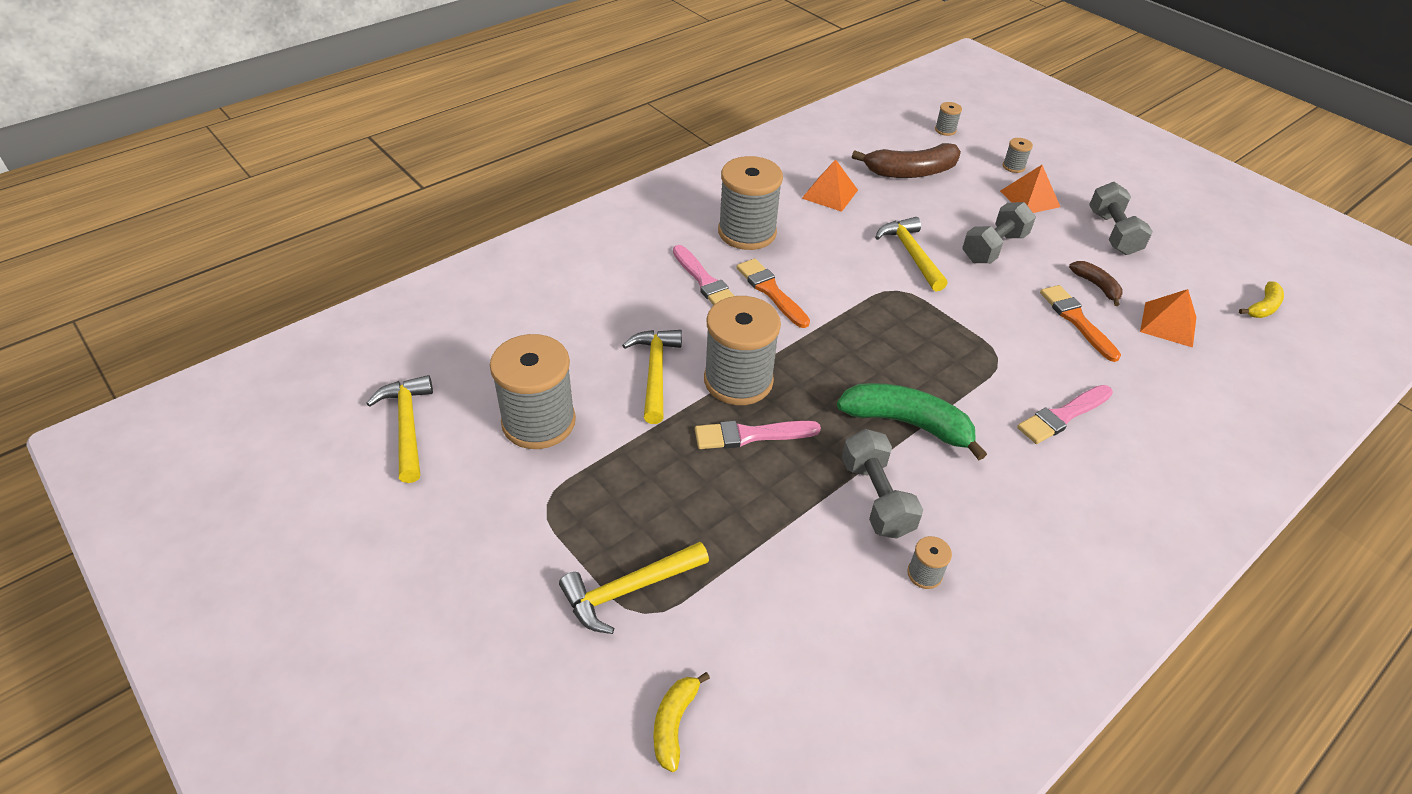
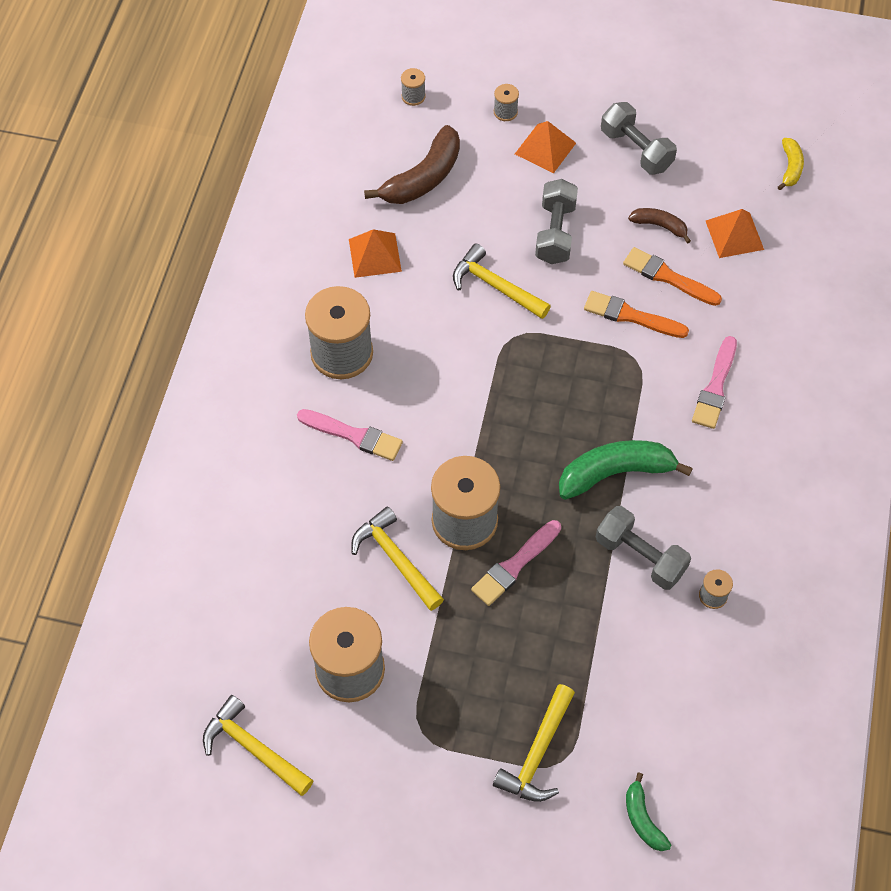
camera: 35 degrees left, 15 degrees up
(674, 723) = (643, 819): yellow banana -> green banana
(771, 291) = (416, 409): orange brush -> orange brush (631, 316)

